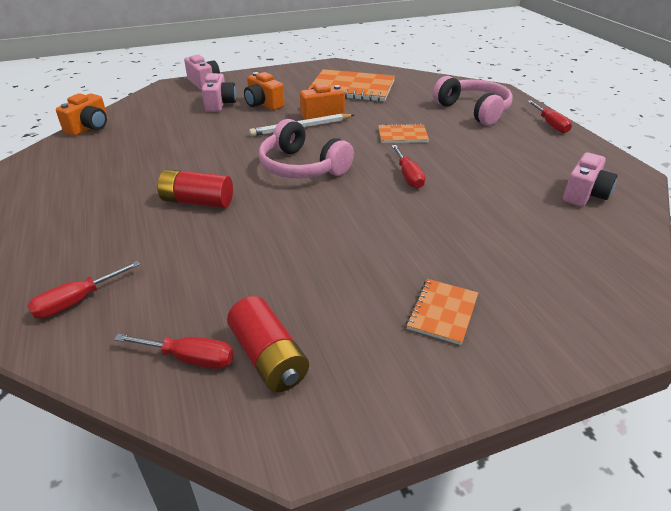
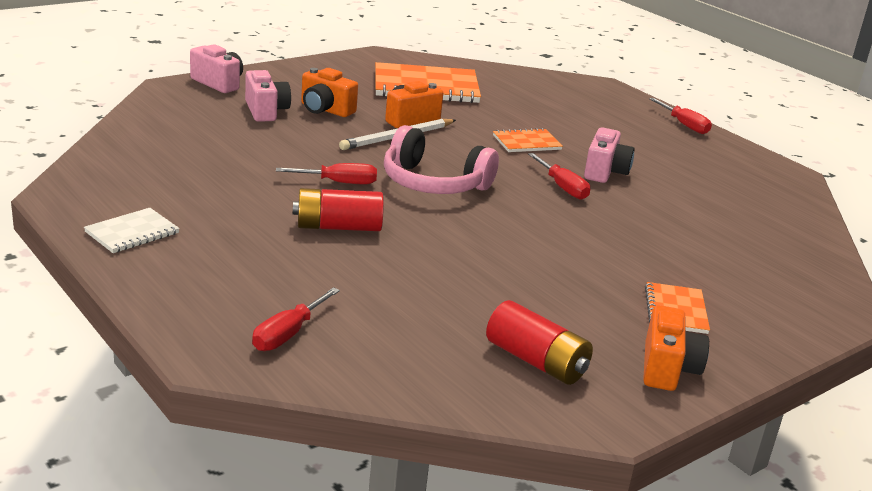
camera: 20 degrees left, 10 degrees down
(43, 196) = (132, 233): none -> white notebook
(89, 127) = (108, 147): orange camera -> orange camera (667, 368)
(190, 358) = (458, 370): red screwdriver -> red screwdriver (339, 183)
(473, 110) = (590, 111): pink headphones -> none
(584, 194) = (753, 196): pink camera -> pink camera (605, 172)

